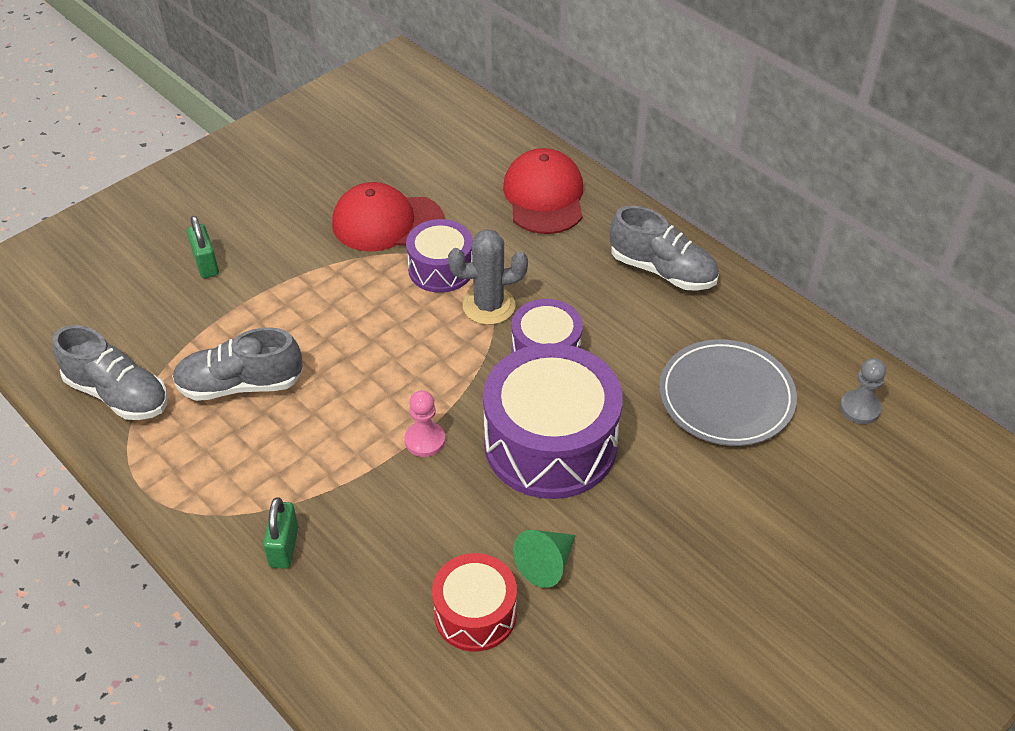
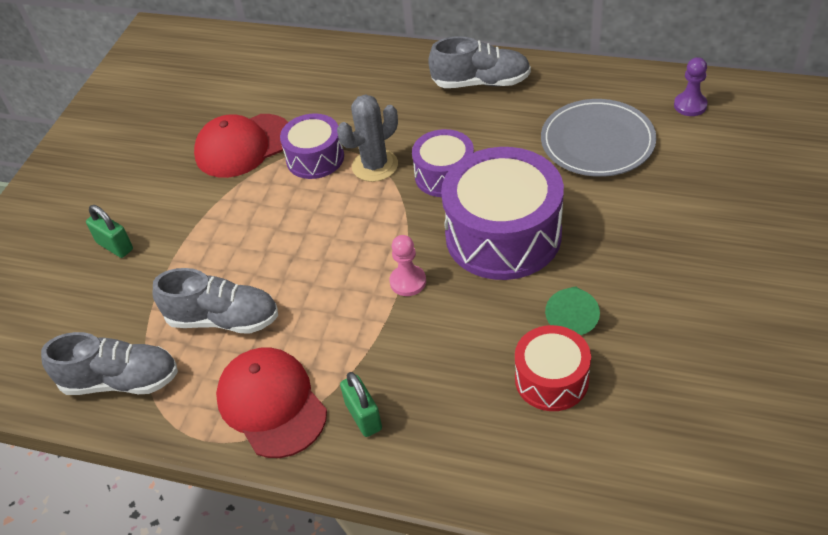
camera: 25 degrees left, 0 degrees up
(240, 385) = (223, 319): grey shoe -> grey shoe turned 135 degrees counterclockwise
(544, 196) = (351, 73): red cap -> red cap (271, 404)
(860, 408) = (690, 105): grey pawn -> purple pawn

